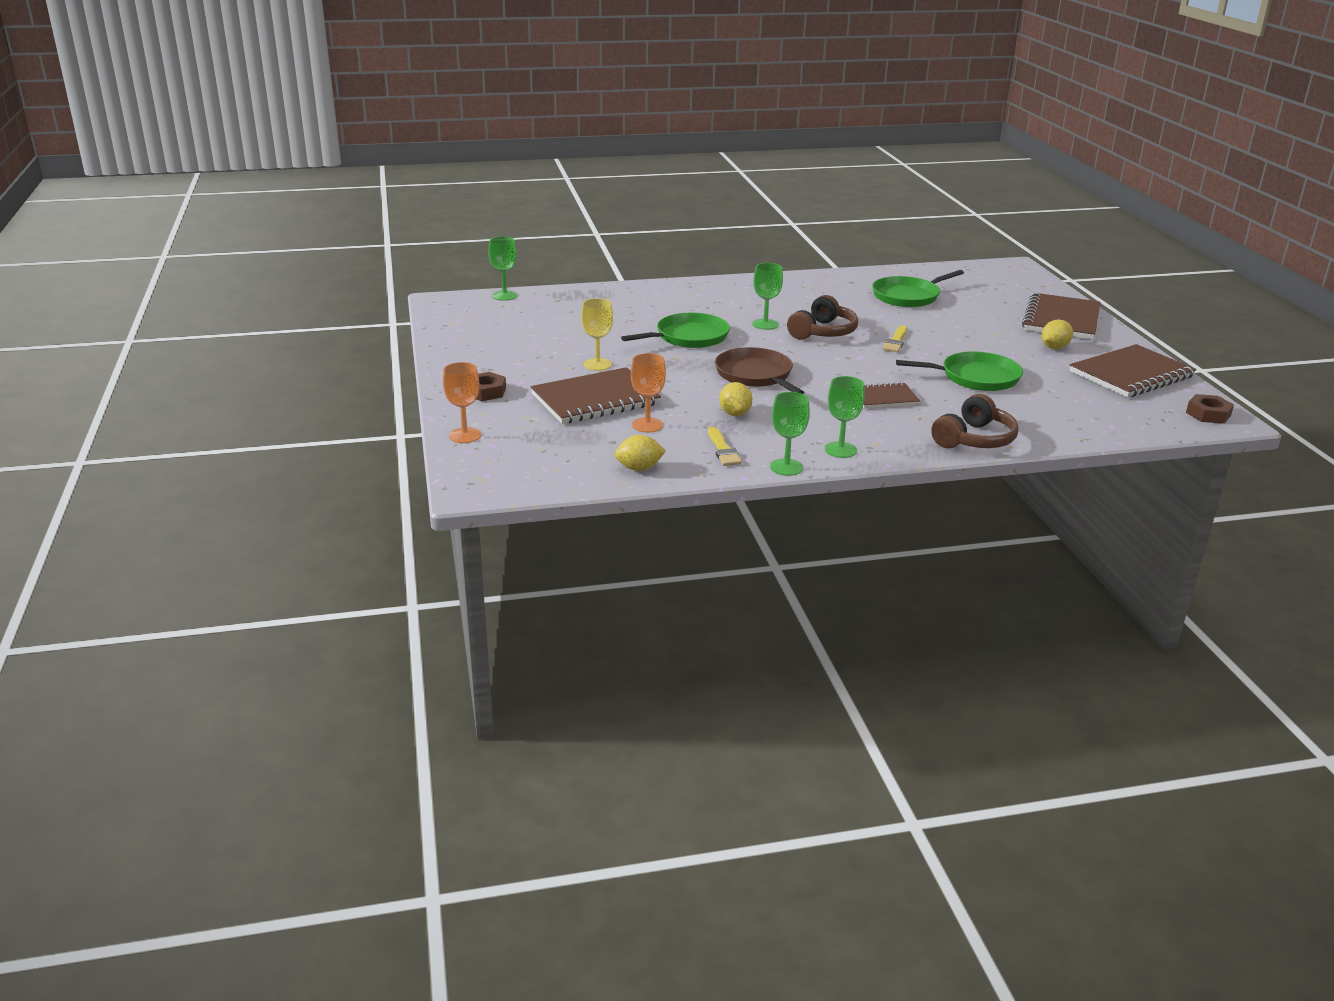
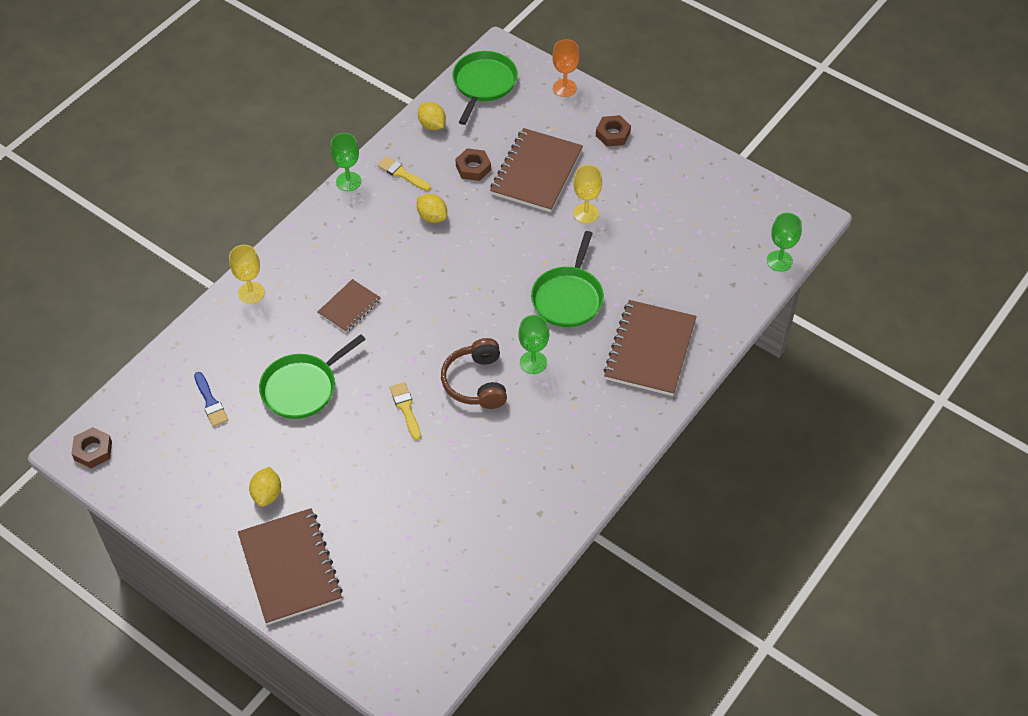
camera: 140 degrees right, 25 degrees up
(639, 468) = (432, 125): yellow lemon -> yellow lemon turned 75 degrees counterclockwise
(647, 425) = (473, 168): orange goblet -> brown nut
(755, 375) = (465, 275): brown pan -> none
(840, 450) = (330, 221): green goblet -> none
(908, 296) = (462, 517): green pan -> green pan (483, 84)
(974, 439) = (251, 293): brown headphones -> yellow goblet
(1070, 399) = (210, 402): none -> blue brush
(1131, 374) = (179, 484): brown notebook -> brown notebook (650, 350)

